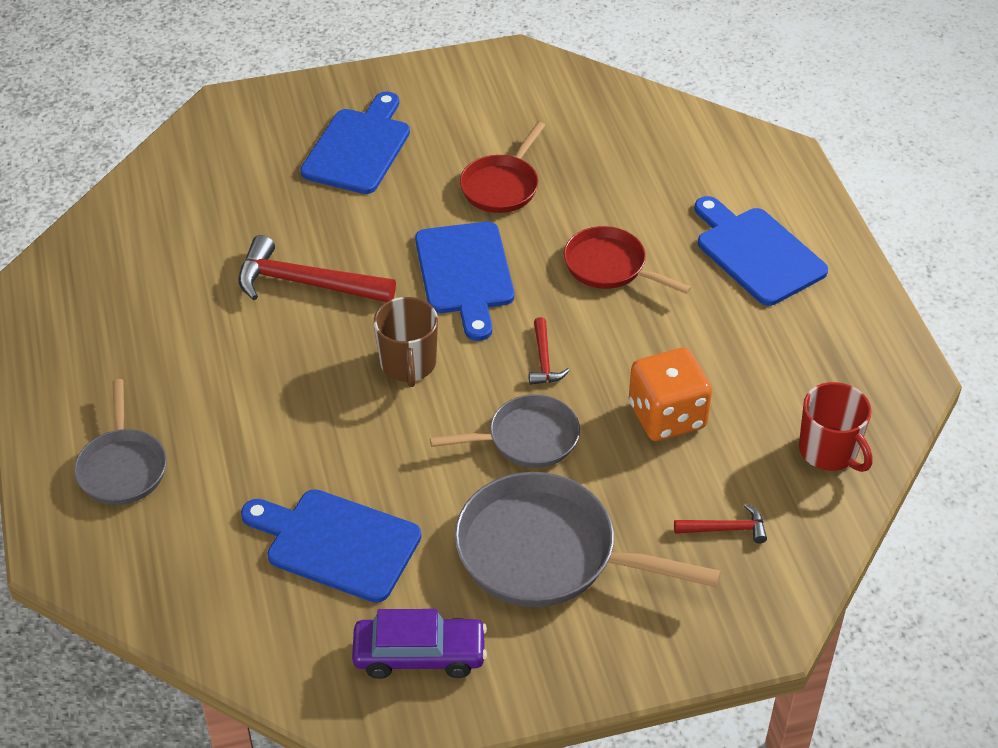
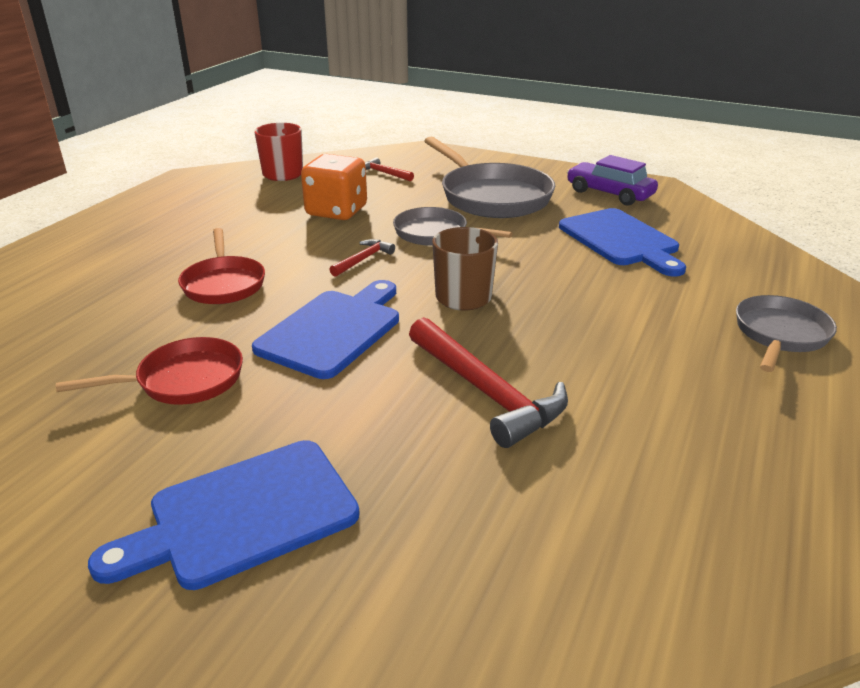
camera: 140 degrees left, 15 degrees down
(756, 253) = (124, 247): blue cutting board -> none

